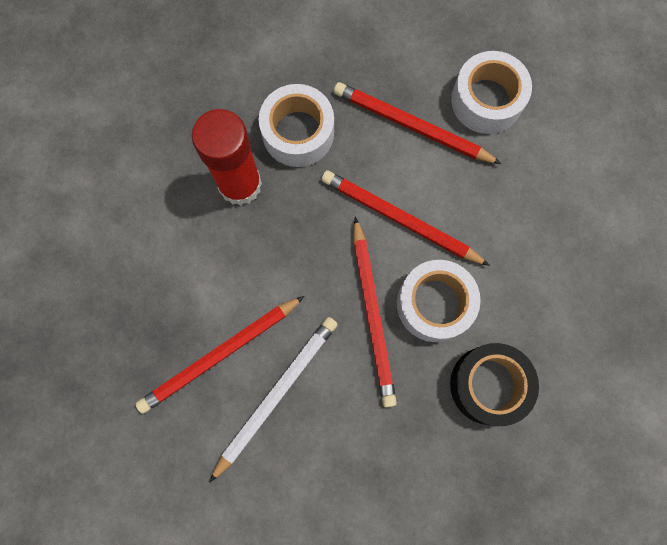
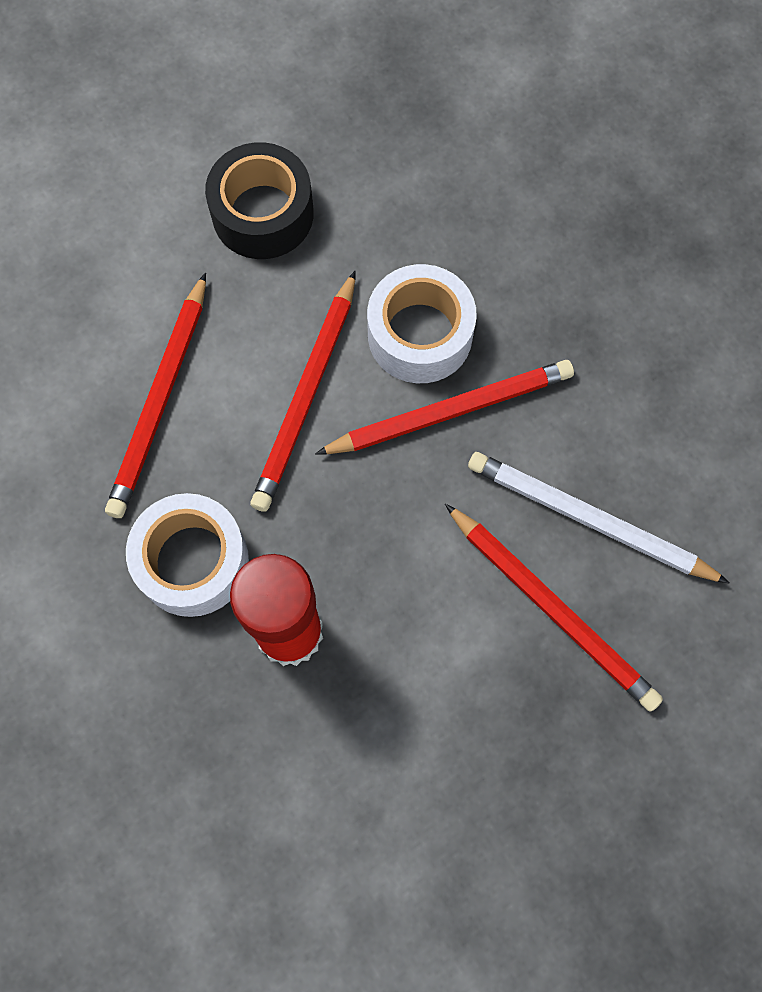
camera: 100 degrees left, 5 degrees down
(486, 100) = (108, 305): white tape -> none
(489, 385) = (513, 256): black tape -> black tape (263, 213)

